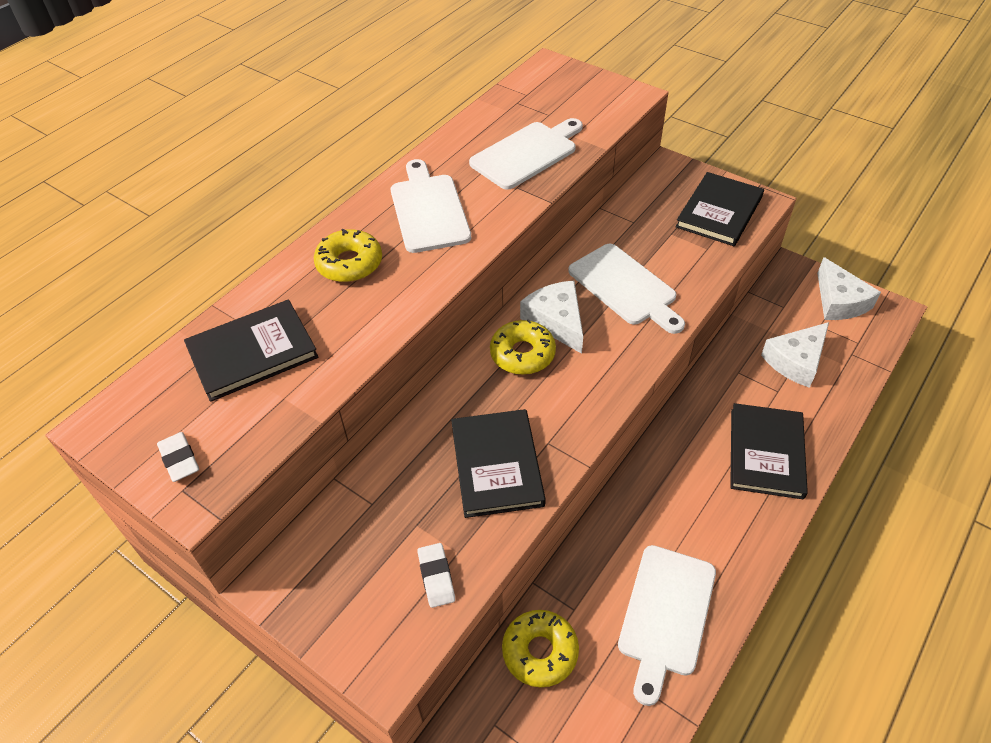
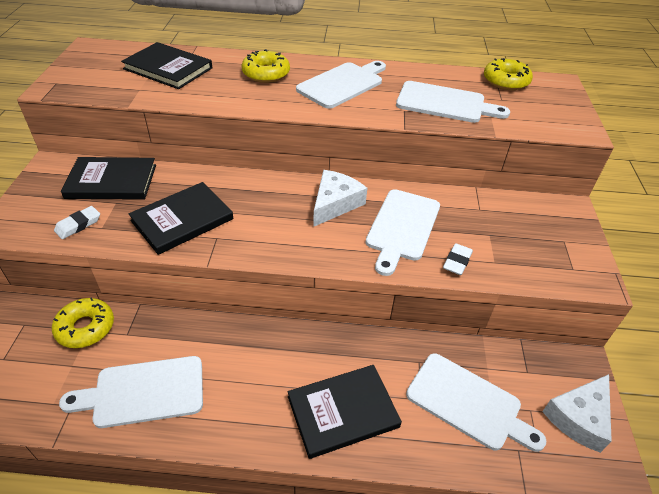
camera: 55 degrees right, 5 degrees down
(179, 459) = (77, 75): white eraser -> white eraser (457, 261)
(522, 354) = (290, 198): yellow donut -> yellow donut (505, 81)
(719, 212) = (549, 256): black book -> black book (111, 181)
(796, 361) = (468, 403): white cheese -> white cutting board

